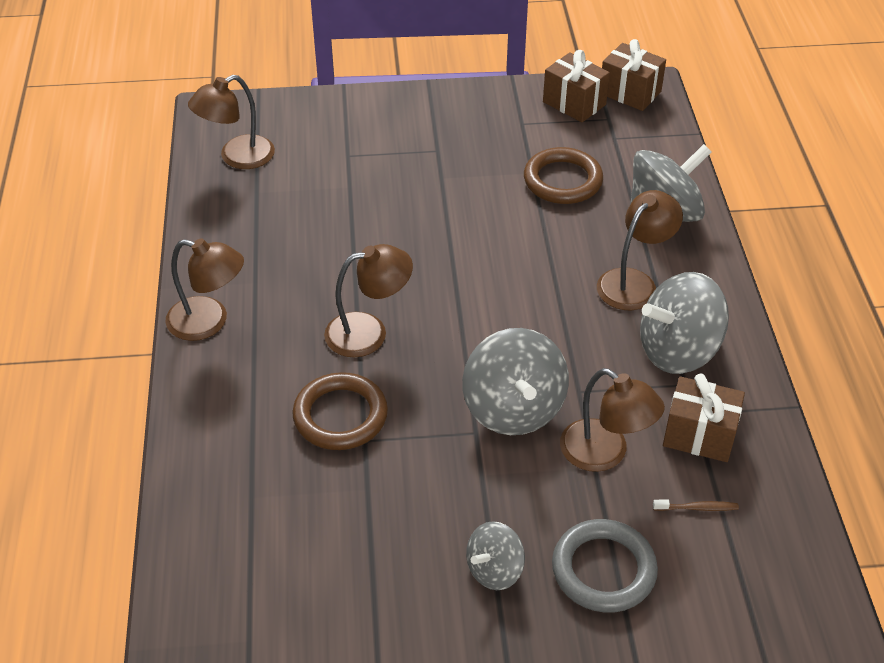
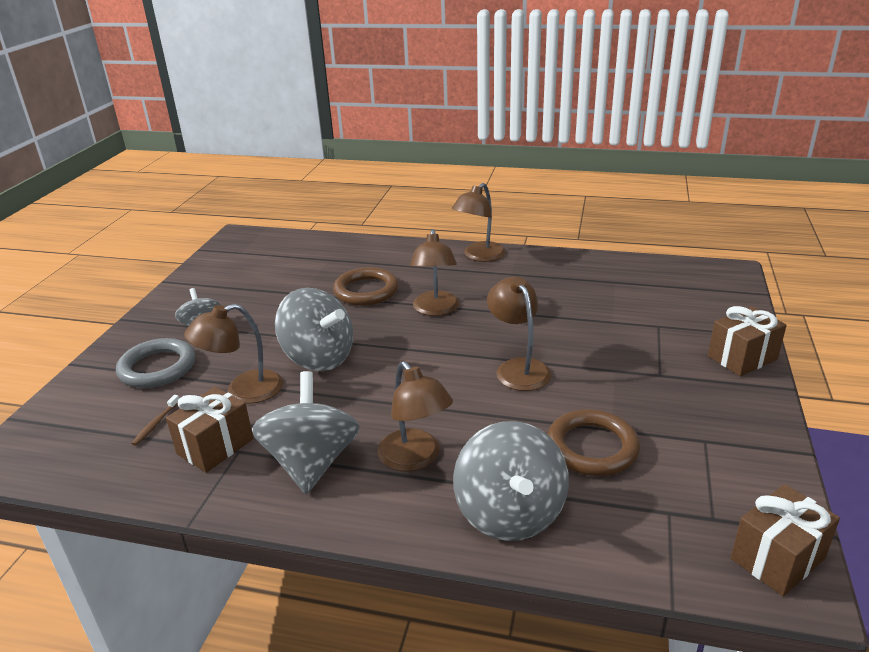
camera: 110 degrees right, 15 degrees down
(237, 157) = (662, 277): brown lamp -> brown lamp (518, 368)
(513, 409) = (318, 358): grey spinning top -> grey spinning top turned 150 degrees counterclockwise
(574, 103) = (748, 494): brown gift -> brown gift (742, 358)

